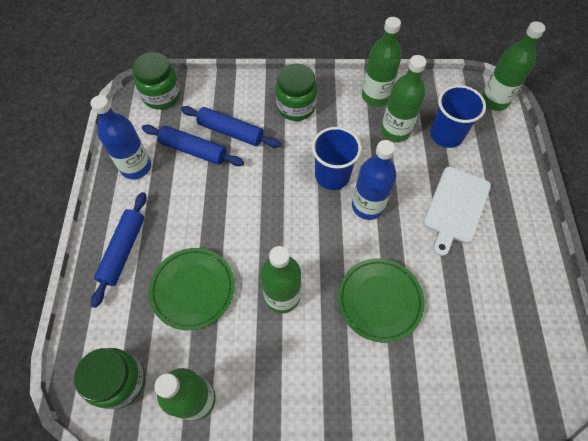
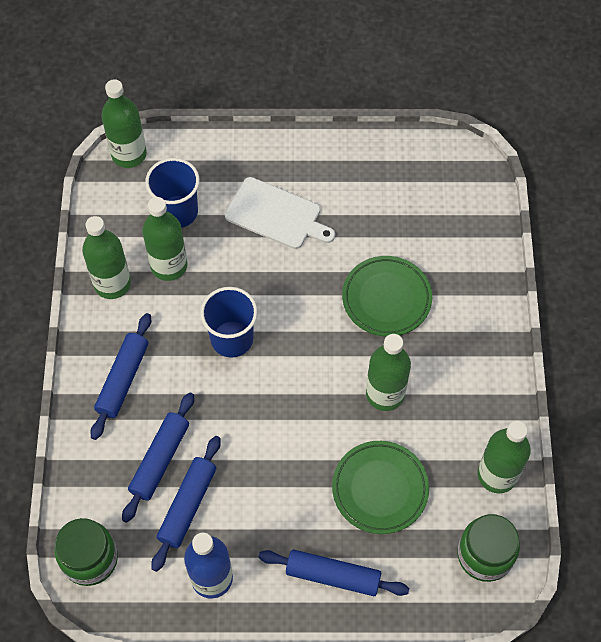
camera: 90 degrees left, 0 degrees up
(296, 107) = (123, 379): green jar -> blue rolling pin
(367, 206) = (274, 303): blue bottle -> none

